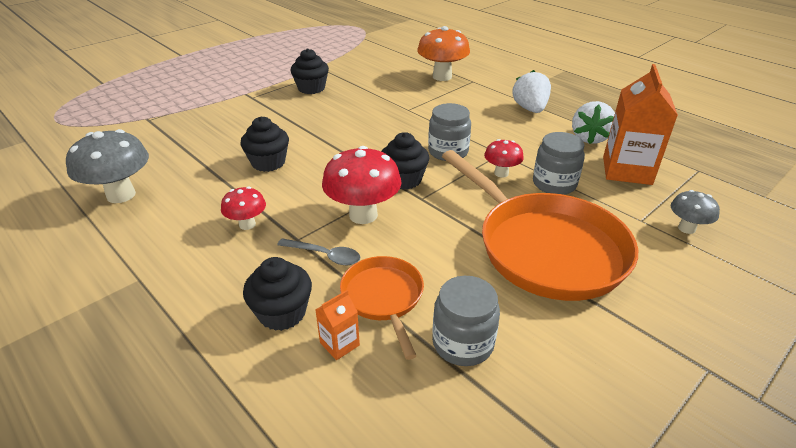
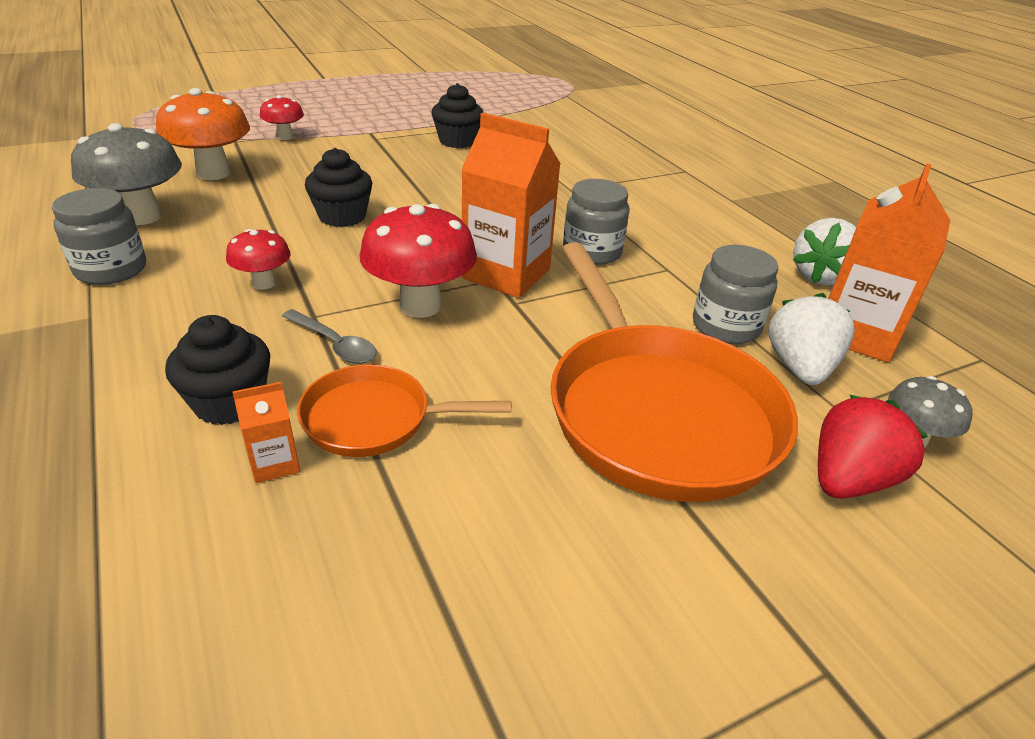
camera: 15 degrees right, 0 degrees up
(383, 298) = (375, 419): orange pan -> orange pan turned 90 degrees counterclockwise
(404, 180) = (506, 274): black cupcake -> orange carton
(442, 77) = (644, 158): orange mushroom -> orange mushroom (213, 173)
(463, 343) = (446, 511): grey jar -> grey jar (111, 269)
(501, 173) = (652, 295): red mushroom -> red mushroom (285, 137)
(530, 109) = (749, 221): white strawberry -> white strawberry (799, 368)
(666, 261) = (848, 480): none -> red strawberry

